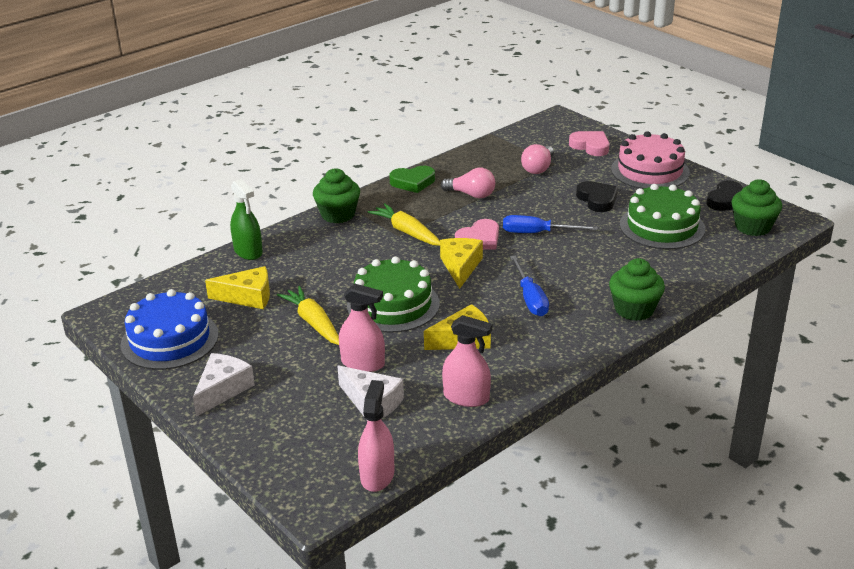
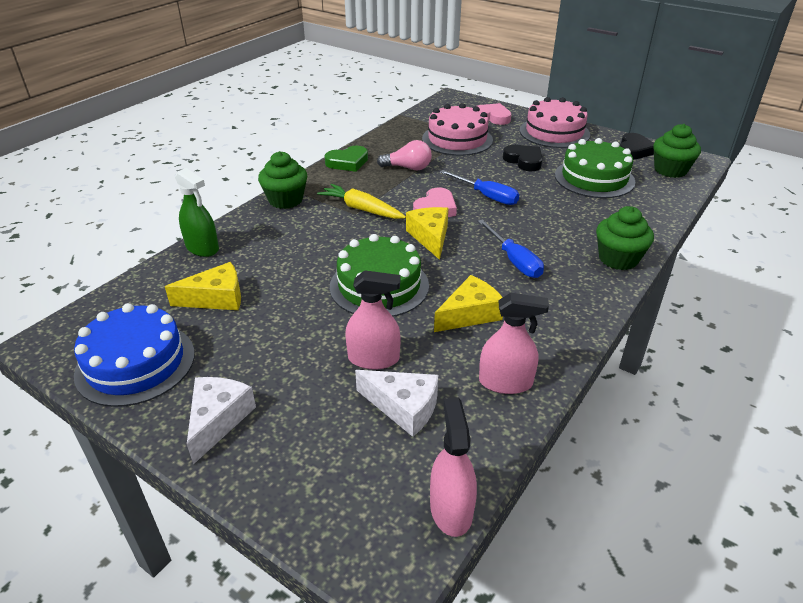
camera: 15 degrees left, 5 degrees up
(313, 323) = (300, 318): yellow carrot -> none
(537, 233) = (486, 196): blue screwdriver -> blue screwdriver turned 135 degrees counterclockwise
(538, 168) = (457, 139): pink light bulb -> pink cake

